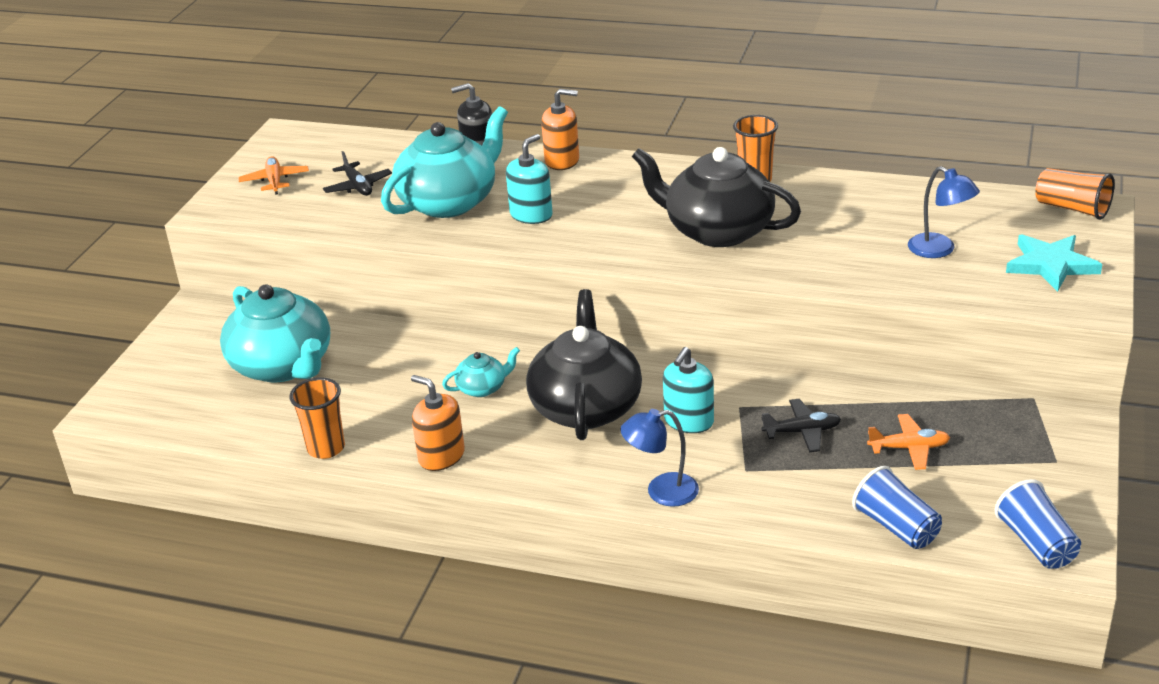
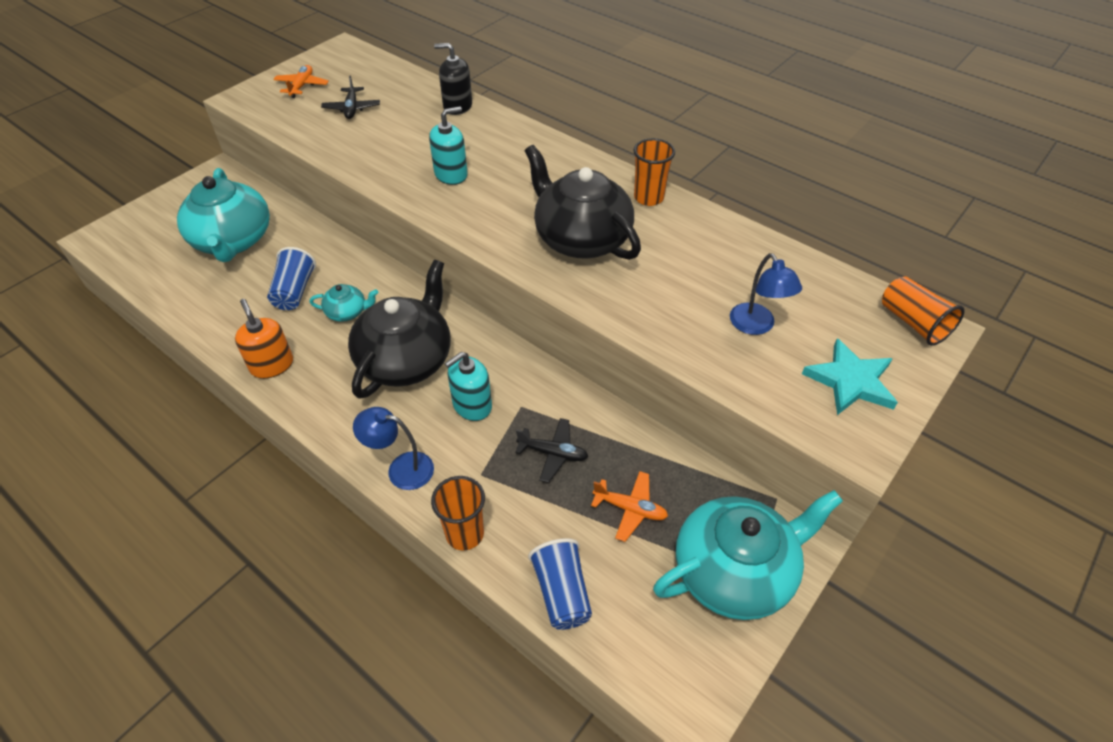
camera: 20 degrees right, 15 degrees up
(326, 448) = (203, 325): orange cup -> orange cup (465, 534)
(449, 202) = (402, 143): turquoise teapot -> turquoise teapot (734, 571)
(562, 161) = (513, 131): orange soap dispenser -> none
(1036, 543) = (673, 670): blue cup -> blue cup (294, 291)

